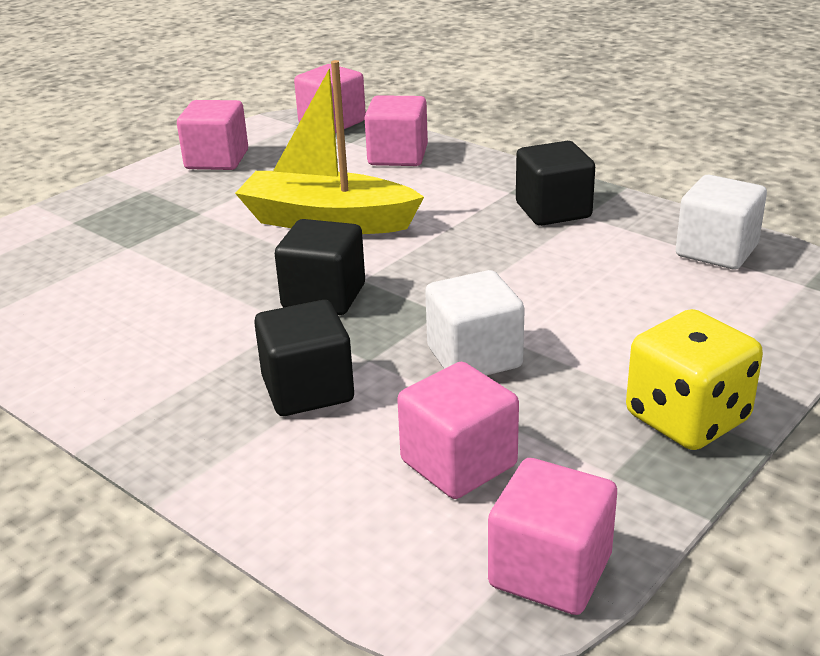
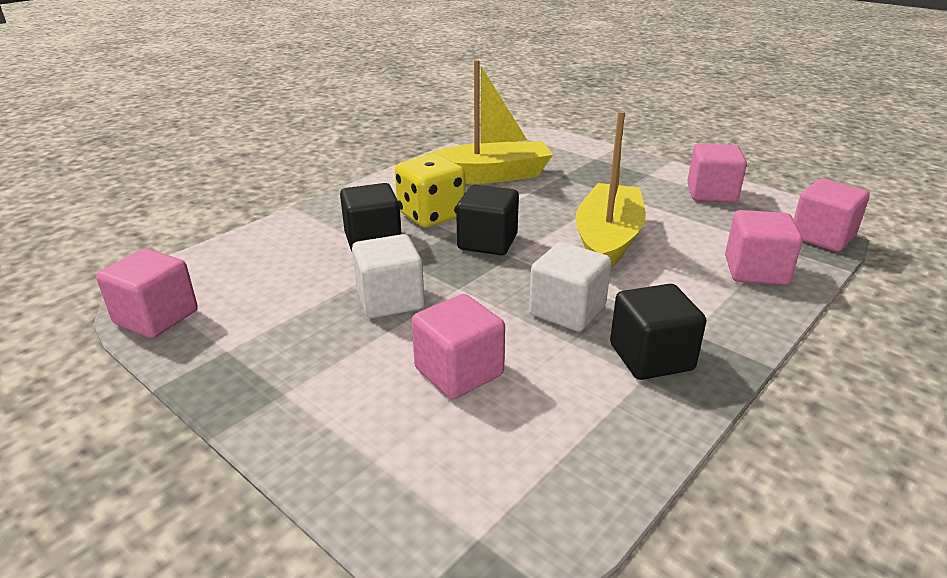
camera: 90 degrees right, 0 degrees up
(101, 301) = (491, 176): none -> yellow boat
(458, 463) = (272, 290): pink cube -> pink cube (459, 372)
(687, 418) = (269, 396): yellow dice -> yellow dice (431, 215)
(716, 251) = (564, 471): white cube -> white cube (567, 311)

